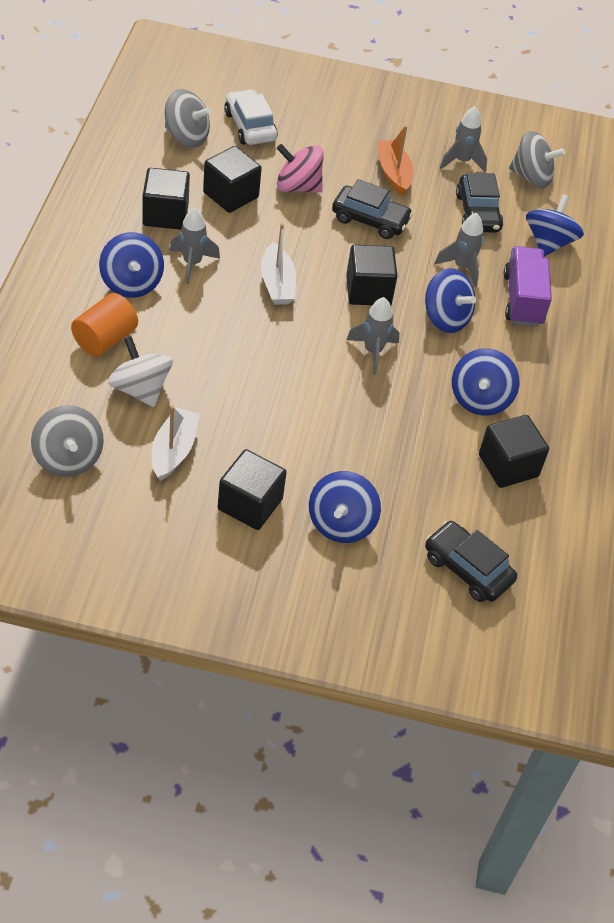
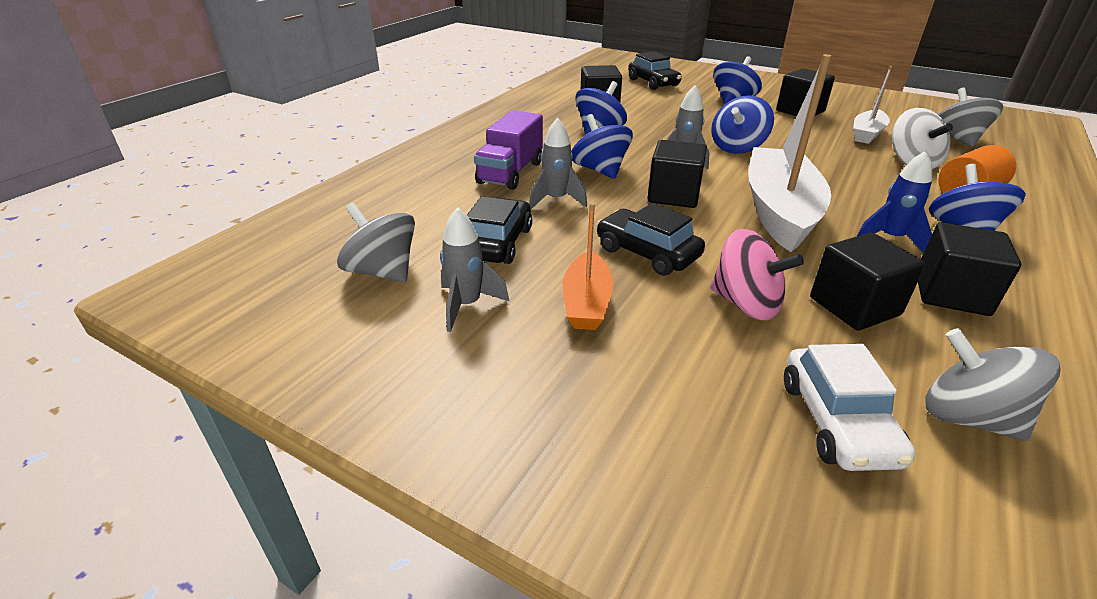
camera: 155 degrees left, 15 degrees down
(192, 263) = (890, 239): grey rocket -> blue rocket
(277, 283) = (779, 211): white boat -> white boat, size x1.87
(548, 243) = (436, 207): blue spinning top -> blue spinning top (737, 147)

